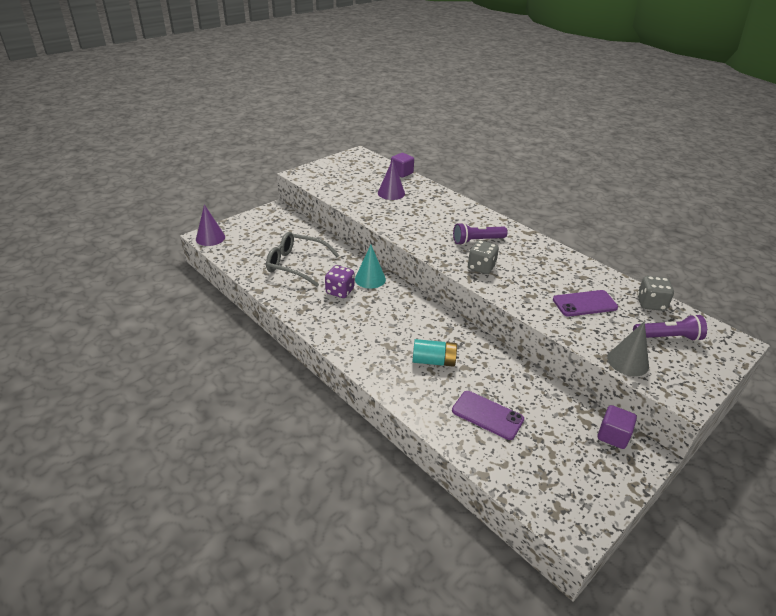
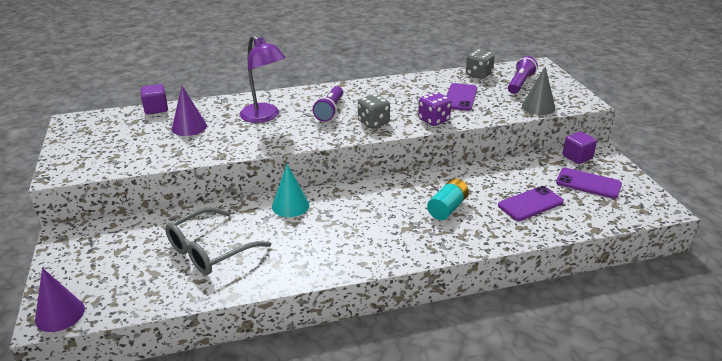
camera: 60 degrees left, 5 degrees down
(340, 291) = (293, 232): purple dice -> purple dice (434, 120)
(436, 216) = (264, 117): none -> purple lamp
(566, 455) = (588, 183): none -> purple phone

